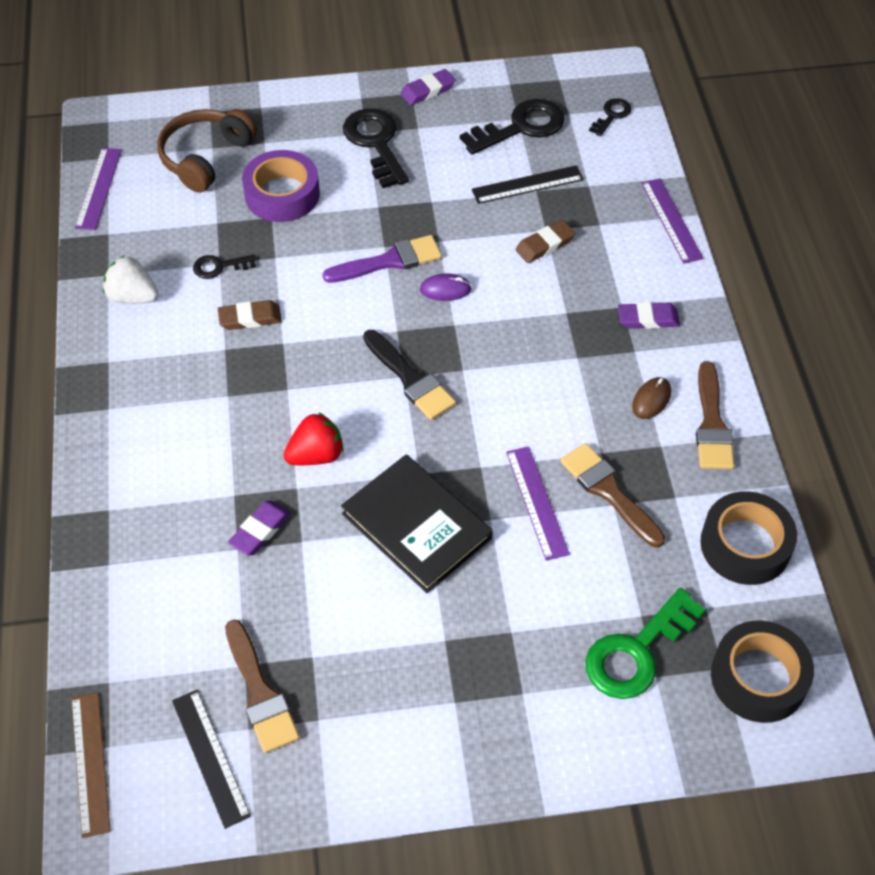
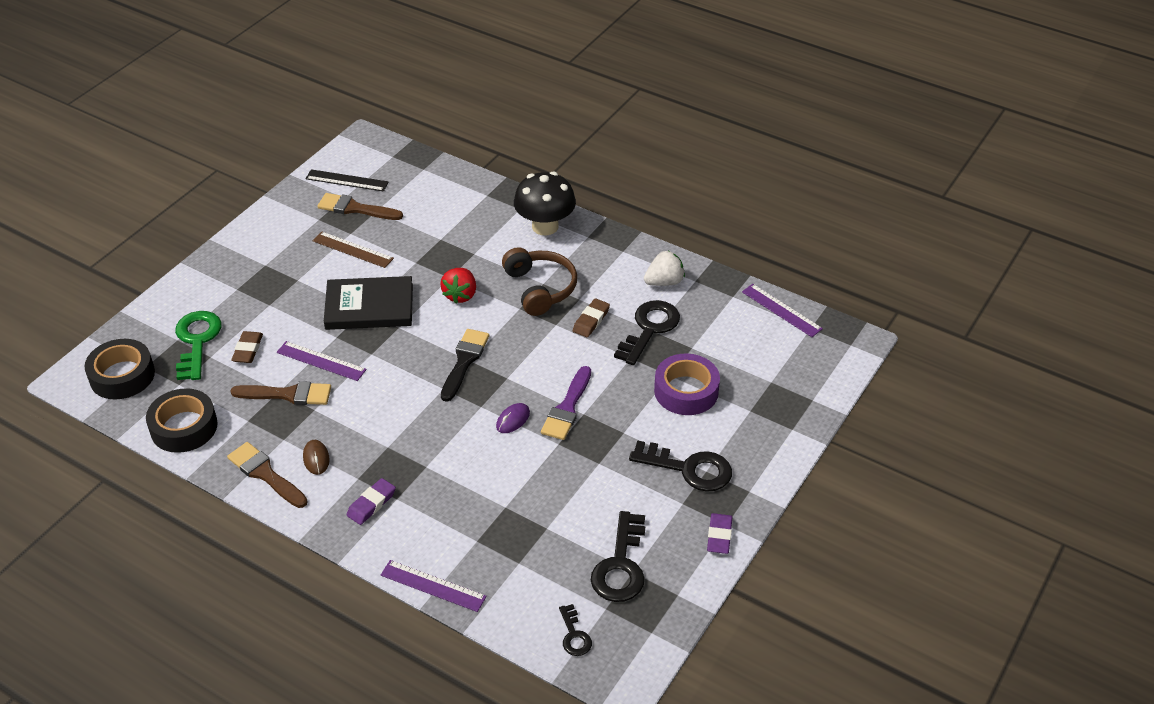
camera: 130 degrees right, 10 degrees down
(90, 763) = (392, 148): brown ruler -> brown ruler (353, 249)
(123, 460) = (545, 226): none -> black mushroom
(205, 157) = (763, 373): brown headphones -> brown headphones (540, 288)
(219, 266) = (649, 329): black key -> black key, size x1.90
(260, 530) = (440, 251): purple eraser -> none
(410, 379) = (464, 361): black brush -> black brush turned 105 degrees clockwise
(527, 185) = (557, 526): black ruler -> none
(545, 245) = (492, 496): brown eraser -> brown eraser (248, 350)

